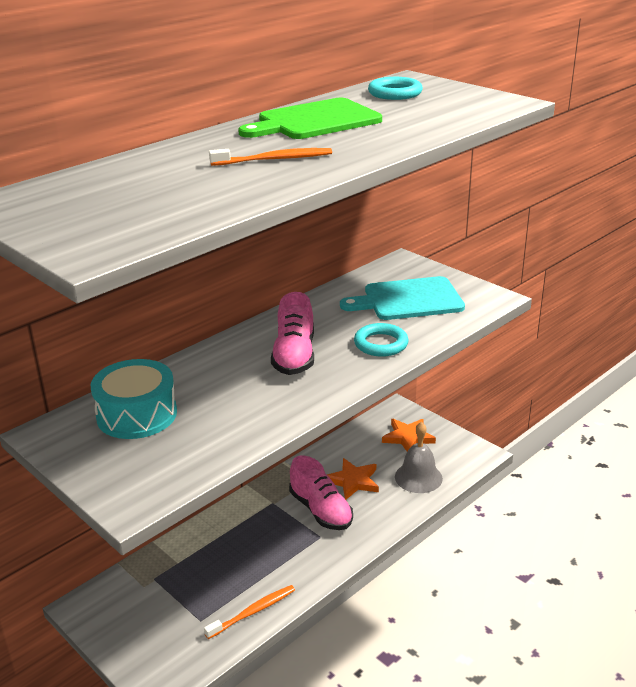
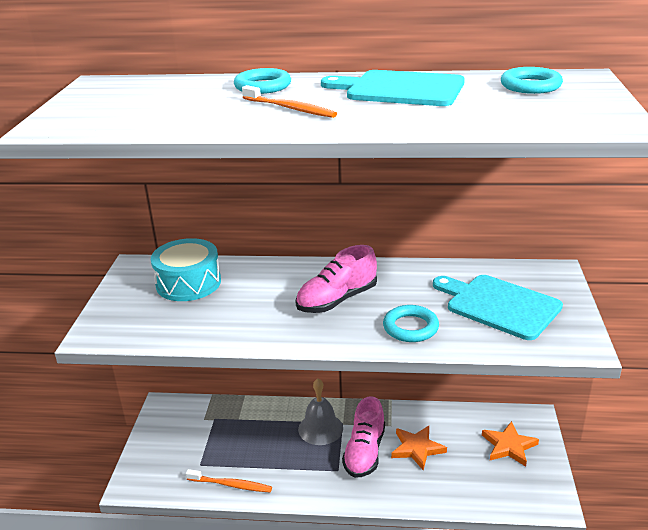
camera: 50 degrees right, 0 degrees up
(193, 152) = (263, 86): none -> turquoise ring
(314, 121) = (400, 89): green cutting board -> turquoise cutting board
(418, 477) = (470, 483): grey bell -> grey bell (320, 428)

